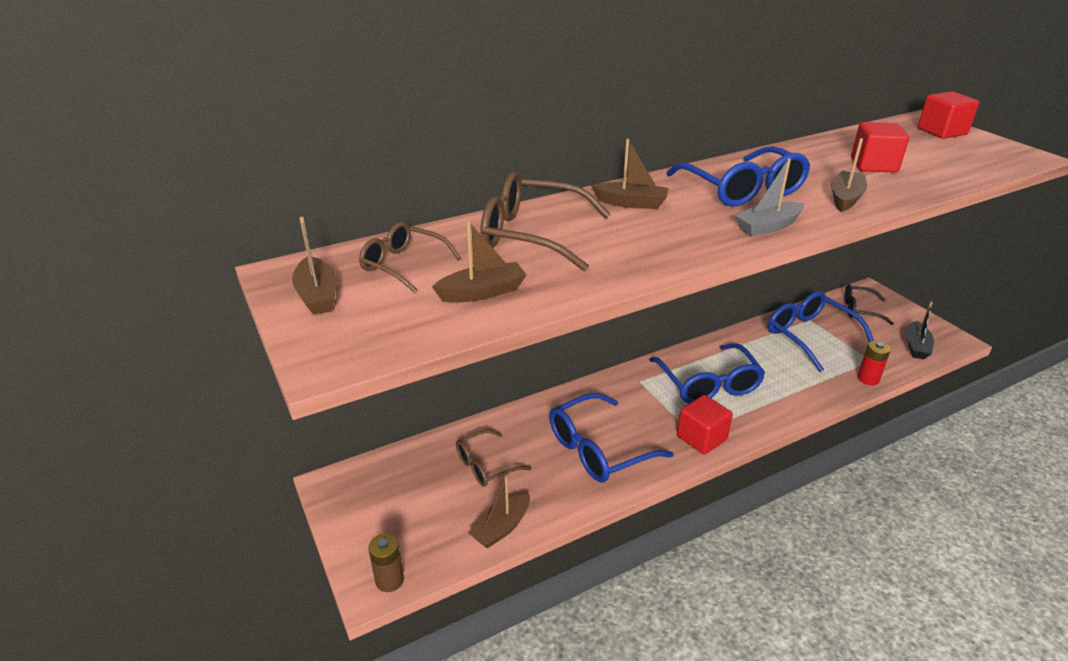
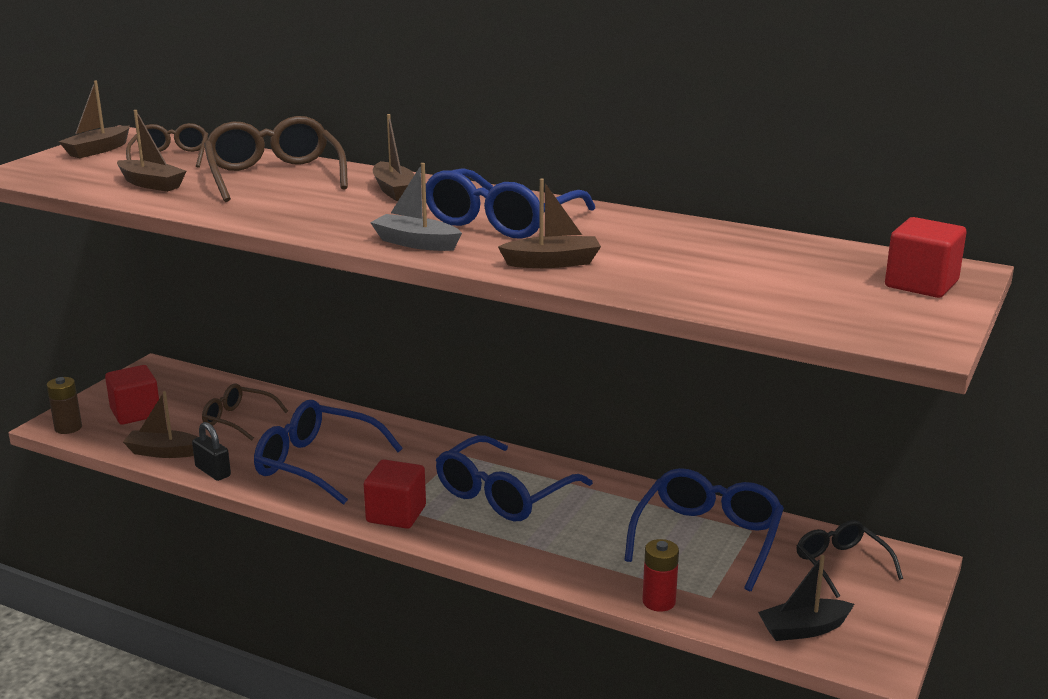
camera: 55 degrees right, 10 degrees down
(562, 509) = (213, 471): none -> black padlock
(873, 165) = (694, 263): red cube -> red cube (135, 413)

